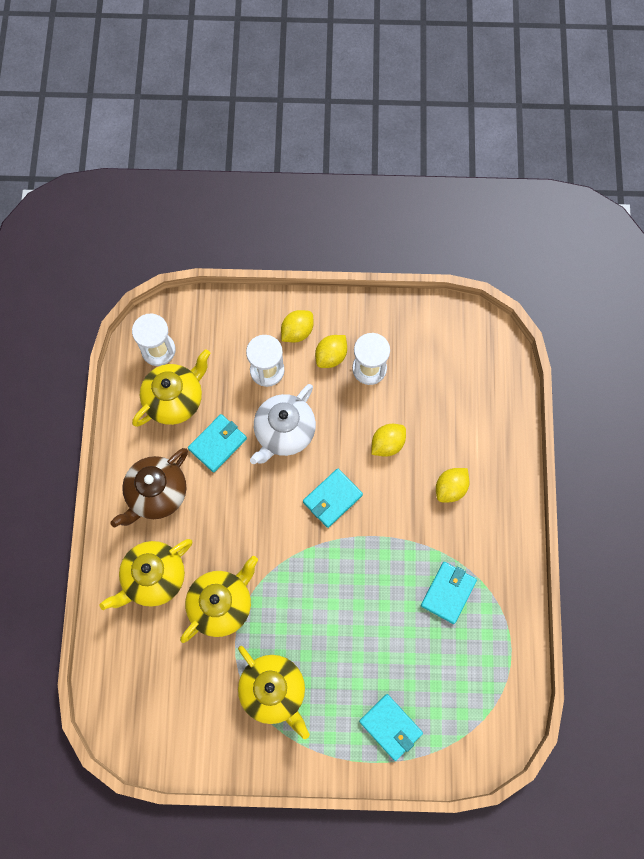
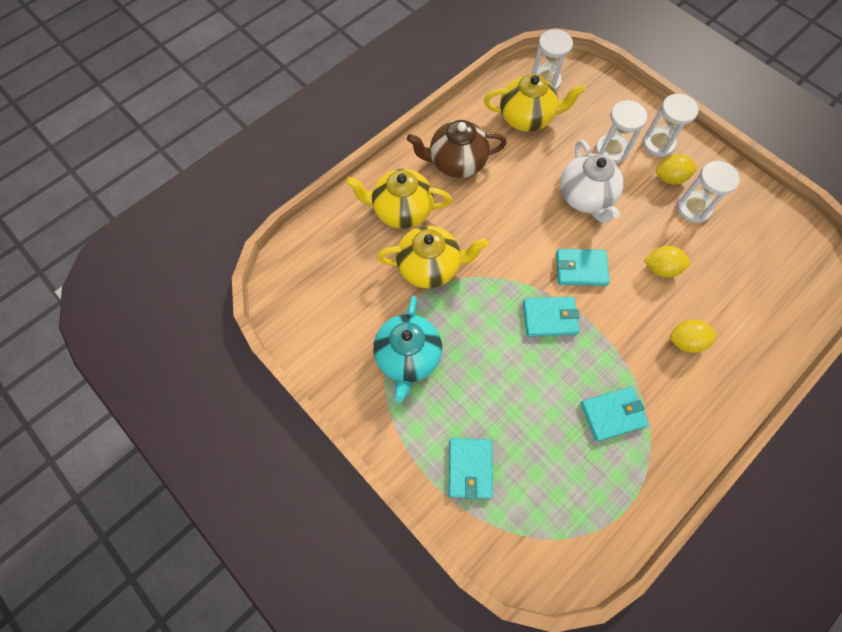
camera: 45 degrees right, 5 degrees down
(217, 444) = (529, 166): turquoise wallet -> turquoise wallet (549, 318)
(273, 691) = (408, 357): yellow teapot -> turquoise teapot
(284, 433) = (585, 197): white teapot -> white teapot turned 90 degrees counterclockwise
(297, 332) = (658, 144): yellow lemon -> white hourglass

